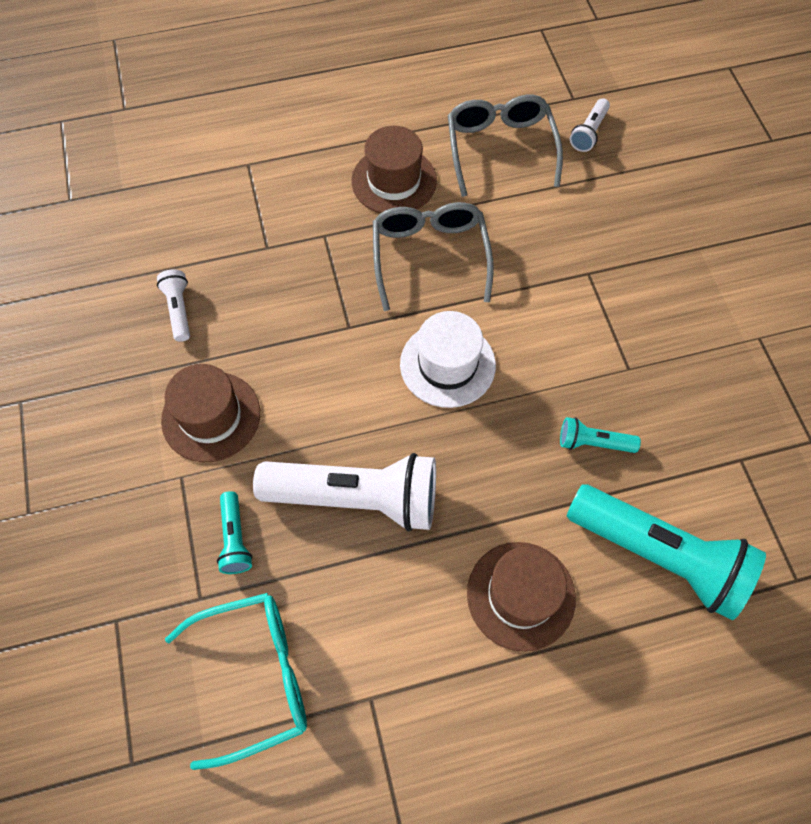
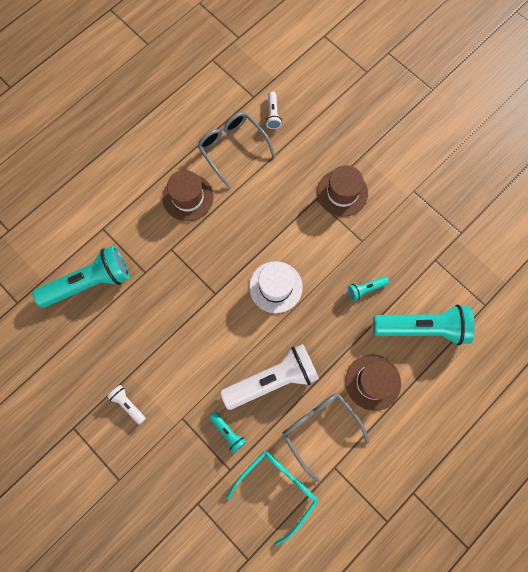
camera: 30 degrees left, 10 degrees up
(179, 310) = (121, 333): white flashlight -> white flashlight (128, 404)
(182, 222) = (89, 282): none -> turquoise flashlight
(211, 416) = (176, 380): brown hat -> brown hat (342, 192)
(430, 256) = (232, 231): grey glasses -> grey glasses (319, 428)

